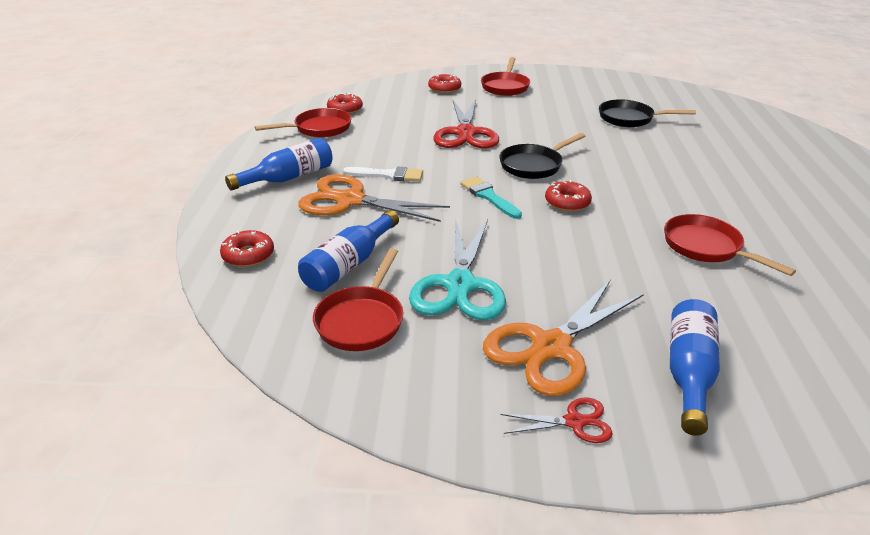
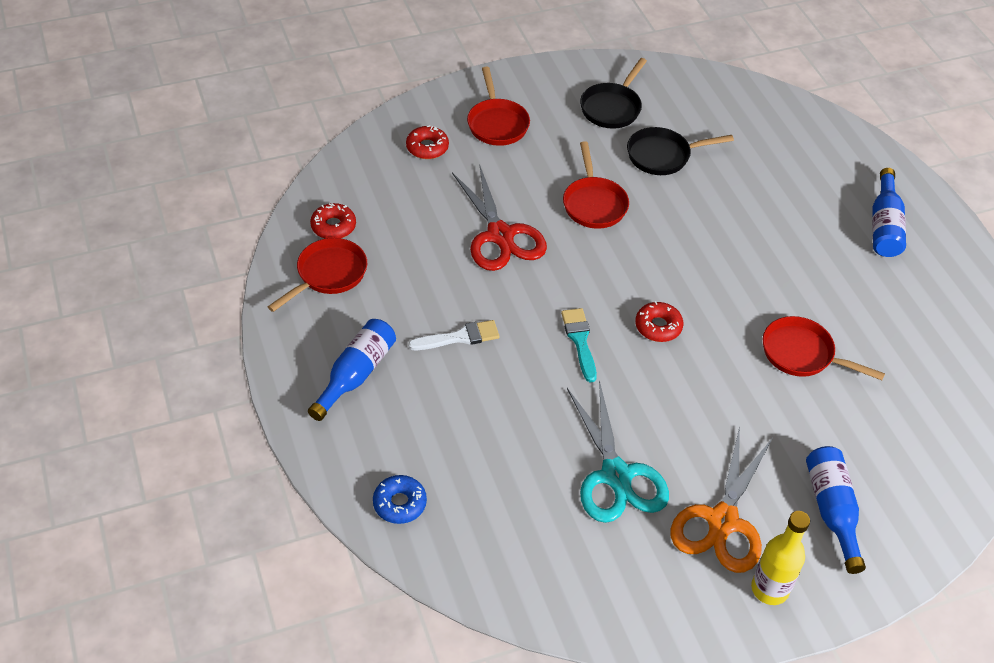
camera: 25 degrees left, 15 degrees up
(248, 255) = (399, 503): red donut -> blue donut
(349, 264) = (503, 483): blue bottle -> blue bottle (884, 226)
(350, 200) = (446, 391): orange scissors -> none
(362, 320) = (557, 546): red pan -> red pan (594, 204)
(489, 196) = (580, 341): turquoise brush -> turquoise brush turned 45 degrees clockwise
(533, 165) = (599, 274): black pan -> black pan (612, 108)
(574, 422) = (769, 589): red scissors -> yellow bottle

